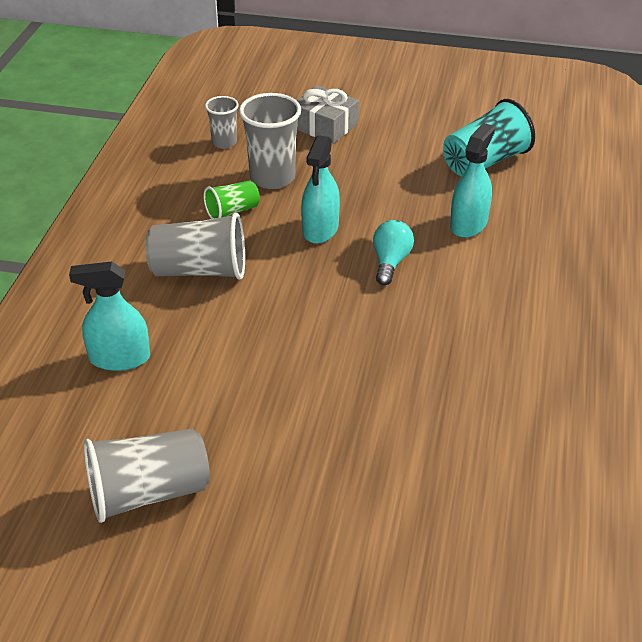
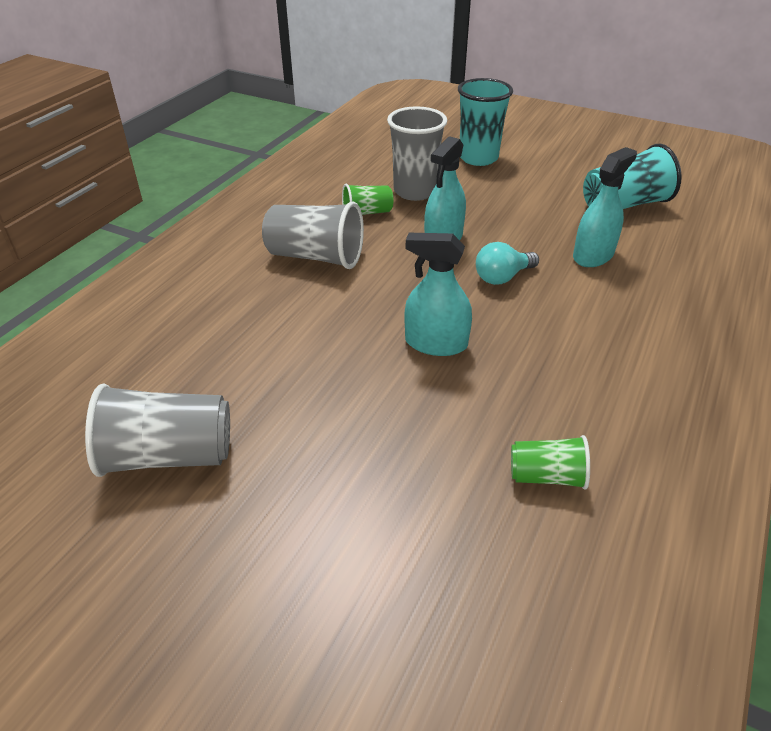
camera: 15 degrees right, 0 degrees up
(119, 358) = (206, 320): turquoise spray bottle -> turquoise spray bottle (436, 343)
(224, 142) = (383, 159): grey cup -> none
(325, 126) = (478, 158): grey gift -> turquoise cup
(390, 262) = (502, 277): turquoise light bulb -> turquoise light bulb turned 150 degrees counterclockwise
(481, 442) = (547, 476): none -> green cup

